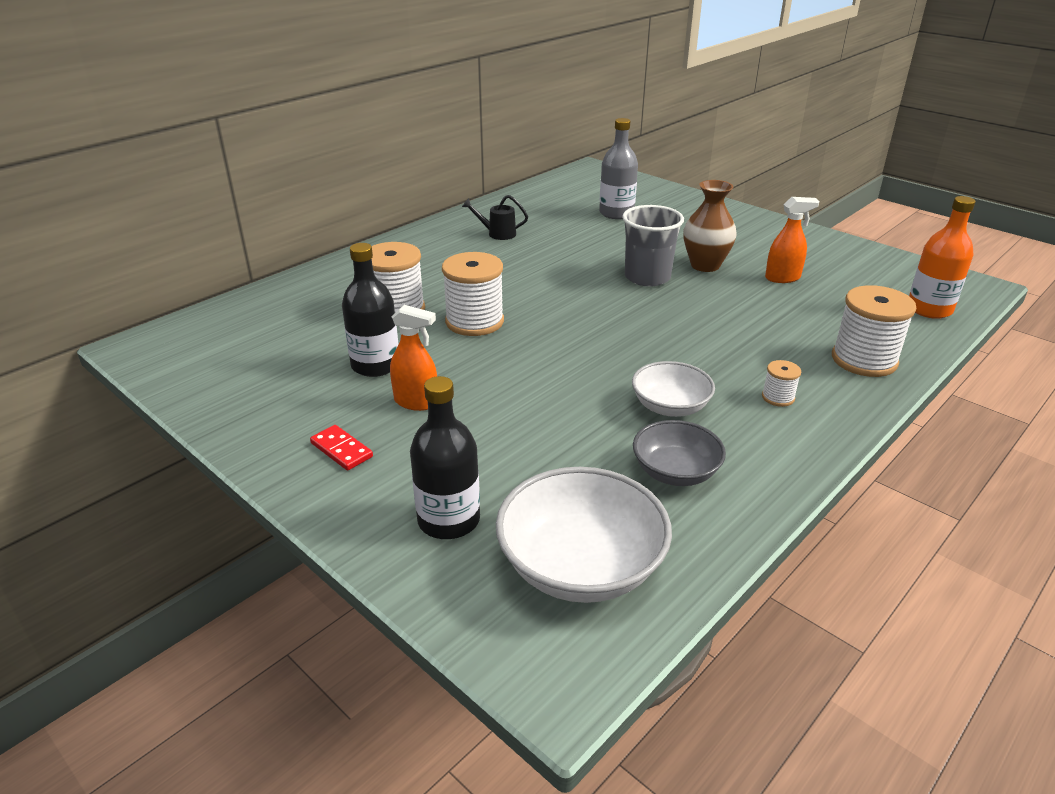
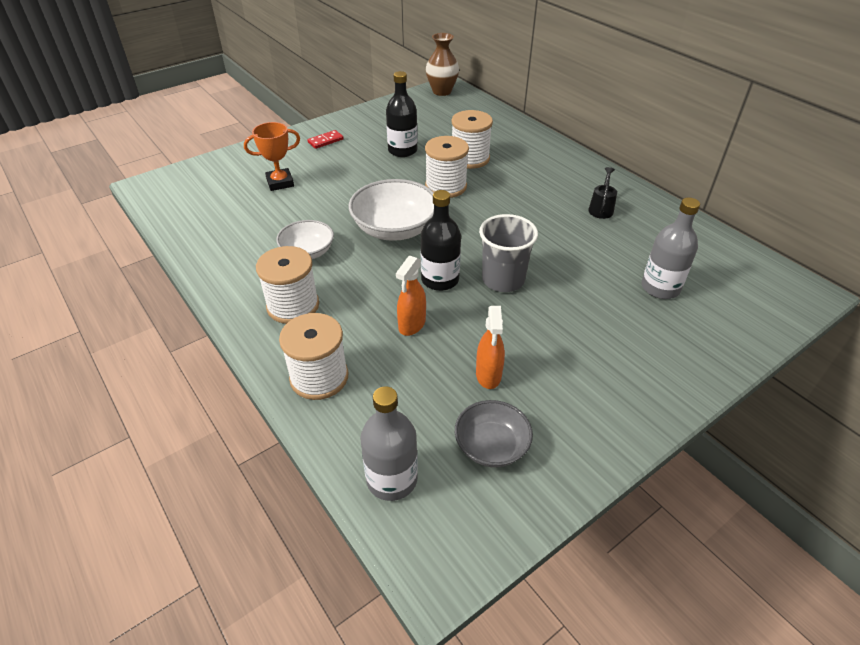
camera: 100 degrees right, 10 degrees up
(416, 402) = (358, 162): orange spray bottle -> orange spray bottle (412, 325)
(448, 520) = (255, 167): black bottle -> black bottle (440, 280)
(498, 474) = (280, 183): none -> orange trophy
(581, 566) = (200, 199): white bowl -> white bowl (395, 229)
(675, 472) = (245, 240): grey bowl -> grey bowl (491, 446)
(705, 265) = (524, 324): brown vase -> brown vase (442, 91)
(778, 397) = (293, 306): white spool -> white spool, size x2.10
(929, 309) = (392, 479): orange bottle -> grey bottle

